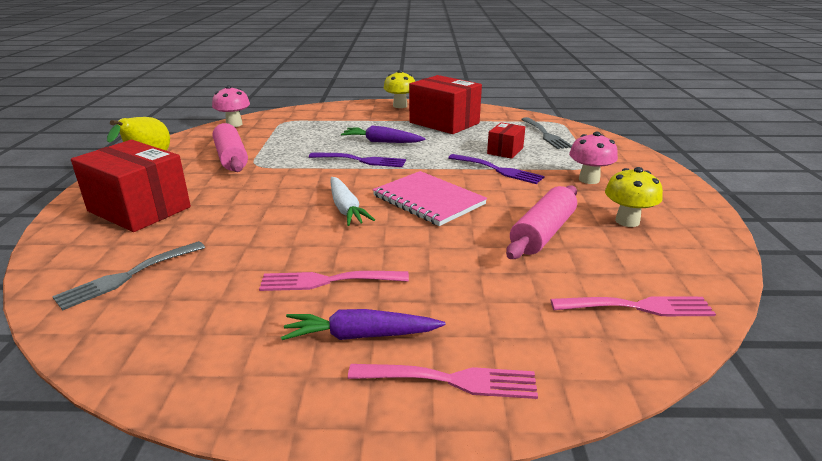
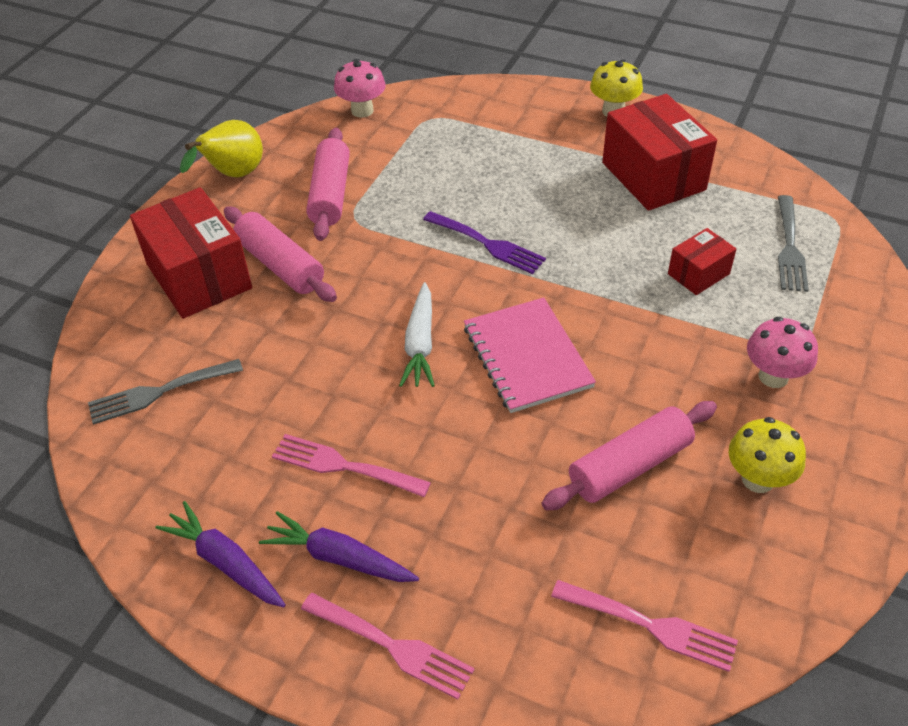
camera: 25 degrees right, 20 degrees up
(209, 193) = (280, 265): none -> pink rolling pin
(381, 142) = (536, 205): purple carrot -> purple carrot (225, 562)
(498, 170) = (659, 317): purple fork -> none

